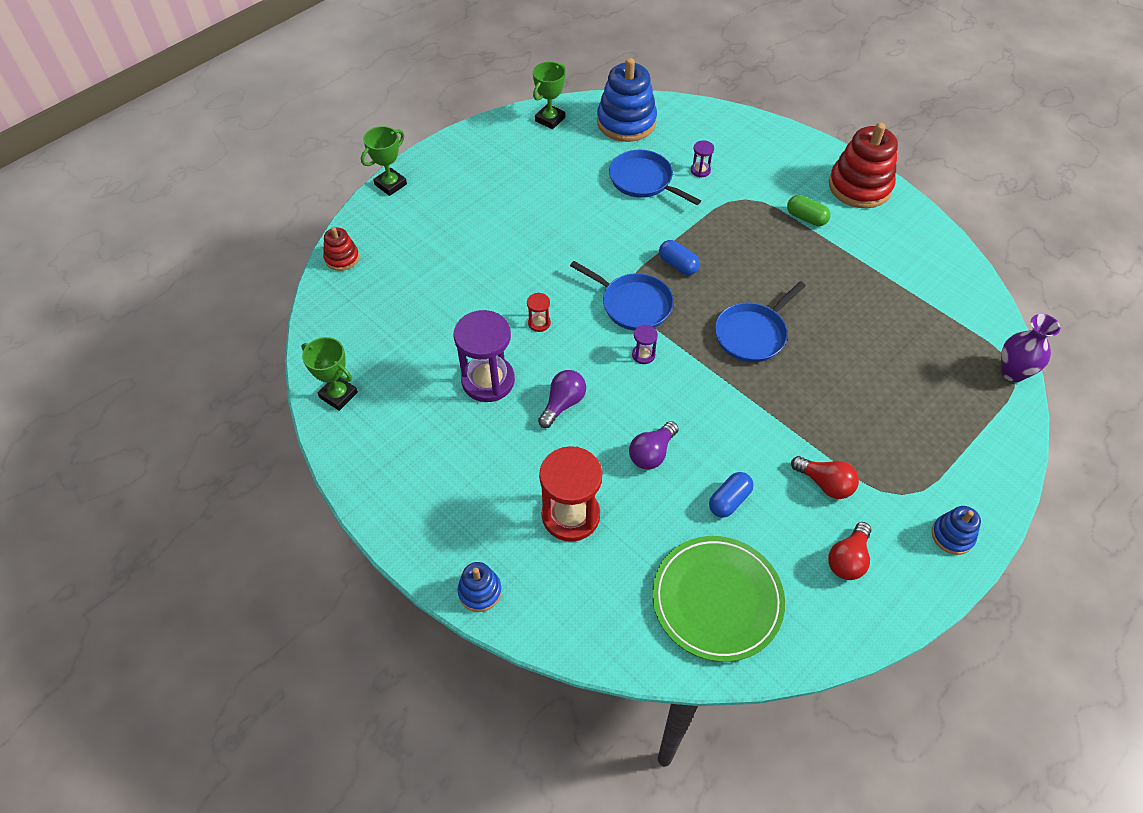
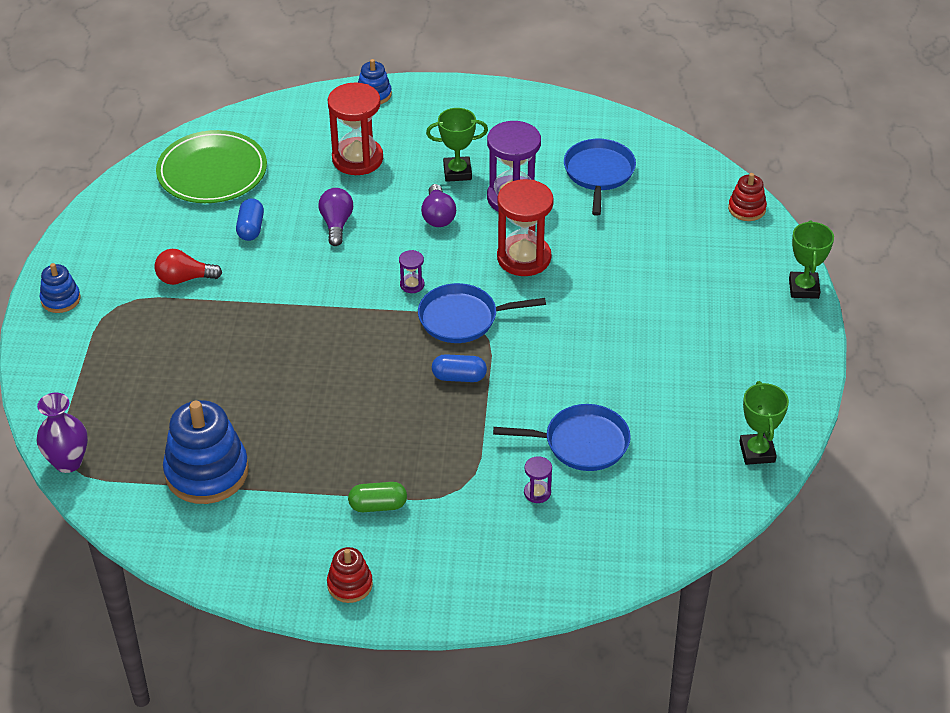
camera: 140 degrees right, 10 degrees down
(338, 395) = (607, 129): green trophy -> green trophy (457, 172)
(539, 323) = (524, 258): red hourglass -> red hourglass, size x2.25
(626, 122) = (676, 502): blue stacking toy -> blue stacking toy (207, 472)
(752, 334) = (334, 356): blue pan -> blue pan (599, 173)
(848, 559) = (134, 242): red light bulb -> none
(859, 186) = (350, 584): red stacking toy -> red stacking toy, size x0.52

